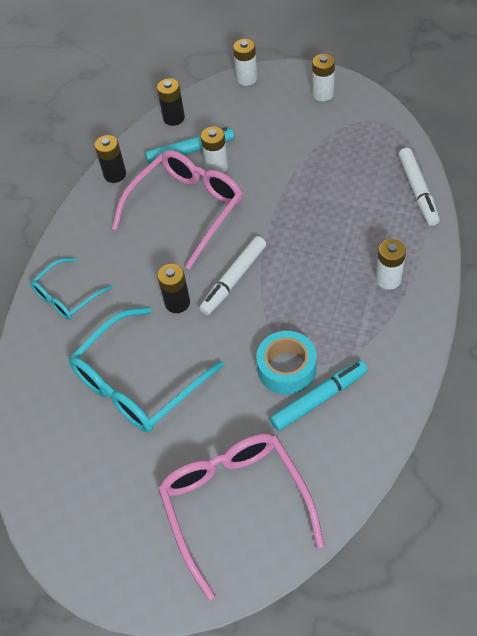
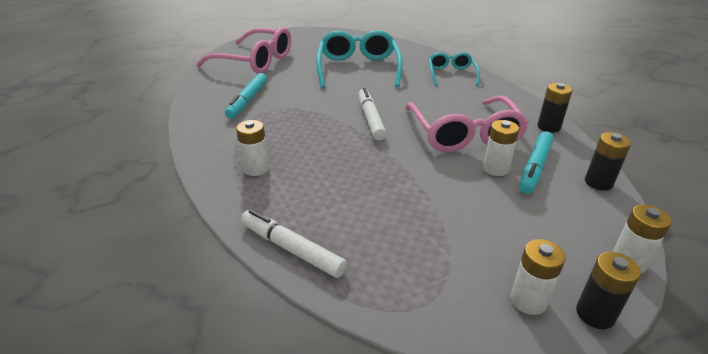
camera: 130 degrees right, 20 degrees down
(177, 303) = (388, 96): black battery -> black battery (595, 314)
(287, 368) = (282, 102): turquoise tape -> none

